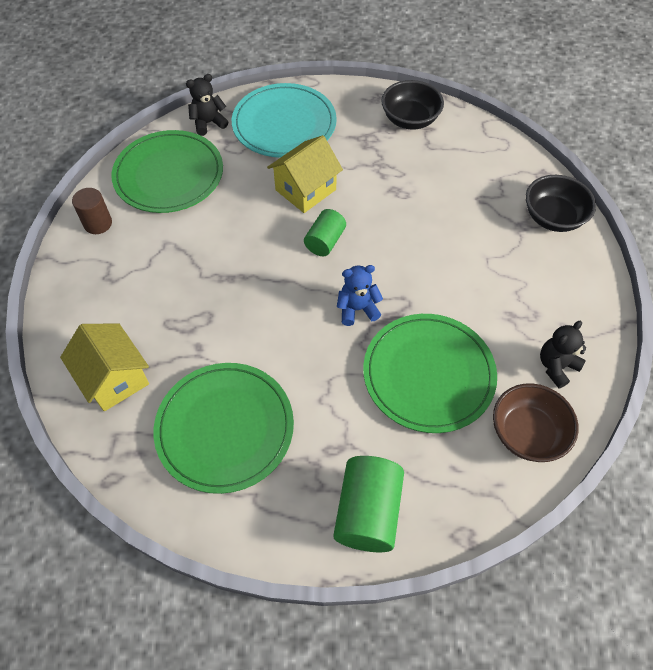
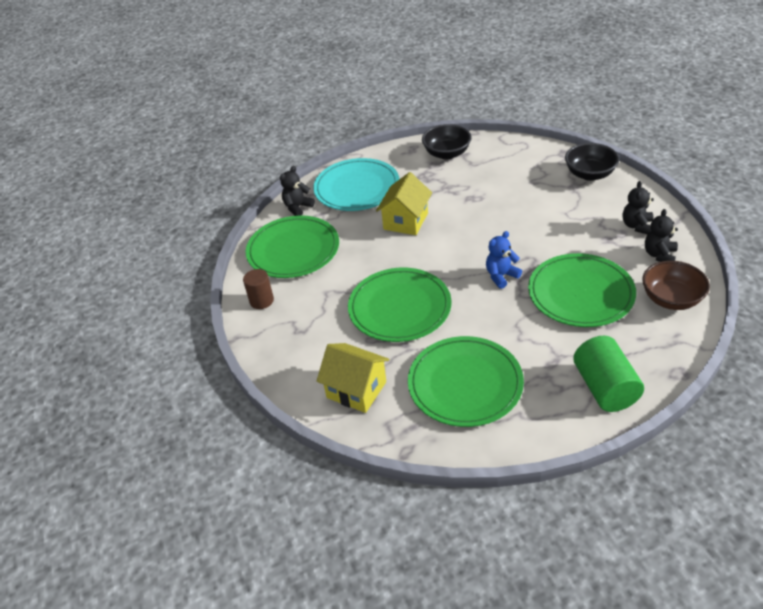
camera: 20 degrees left, 15 degrees down
(224, 298) = (399, 307): none -> green plate
(325, 241) = (445, 246): green cylinder -> none
(558, 314) = (637, 226): none -> black teddy bear

